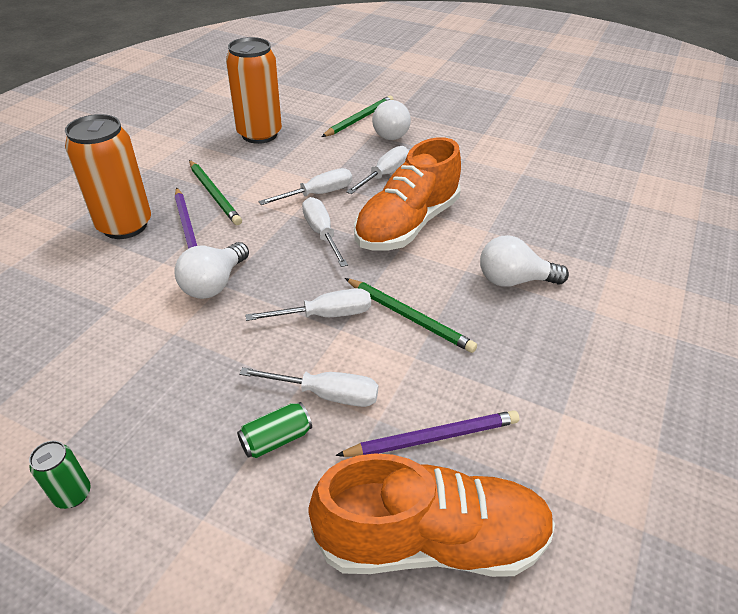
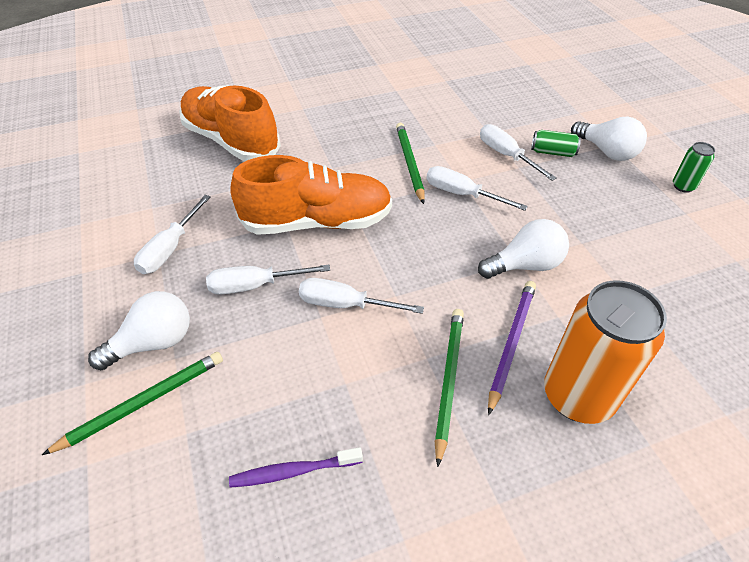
camera: 135 degrees left, 5 degrees up
(259, 134) = (293, 471): orange can -> purple toothbrush
(321, 233) = (393, 258): white screwdriver -> white screwdriver (170, 249)
(359, 119) = (143, 402): green pencil -> green pencil turned 150 degrees clockwise
(430, 540) = (512, 91): orange shoe -> orange shoe (231, 141)
(432, 437) = (470, 113): purple pencil -> none
(513, 280) = (314, 145): white light bulb -> white light bulb (606, 152)

